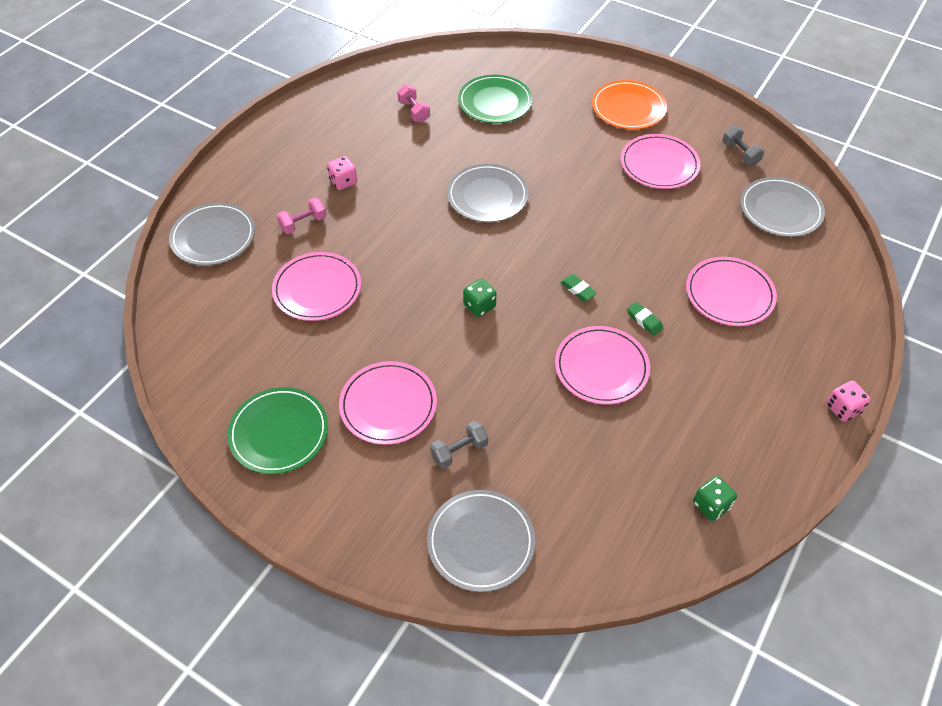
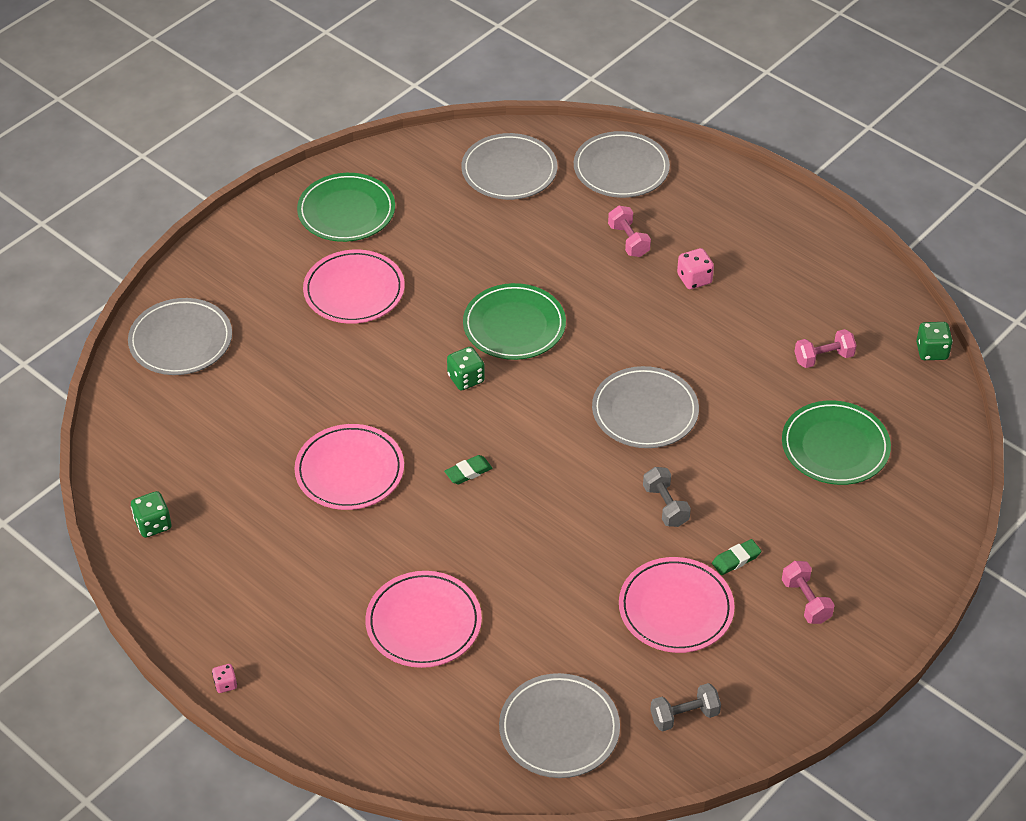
camera: 100 degrees right, 5 degrees down
(216, 313) = (509, 171): none -> grey plate
(317, 289) = (524, 247): pink plate -> none
(398, 64) = (931, 351): none -> green dice
(413, 283) = (514, 325): none -> green plate
(459, 451) = (283, 338): grey dumbbell -> grey dumbbell (665, 506)
(628, 108) = (806, 601): orange plate -> pink dumbbell
(644, 320) = (405, 525): green eraser -> green eraser (736, 559)
(842, 408) = (225, 684): pink dice -> pink dice, size x0.61

